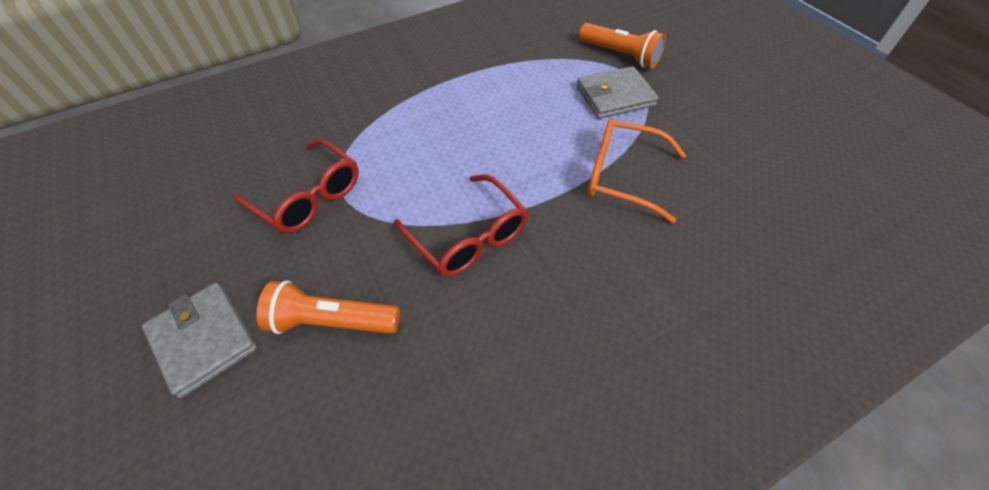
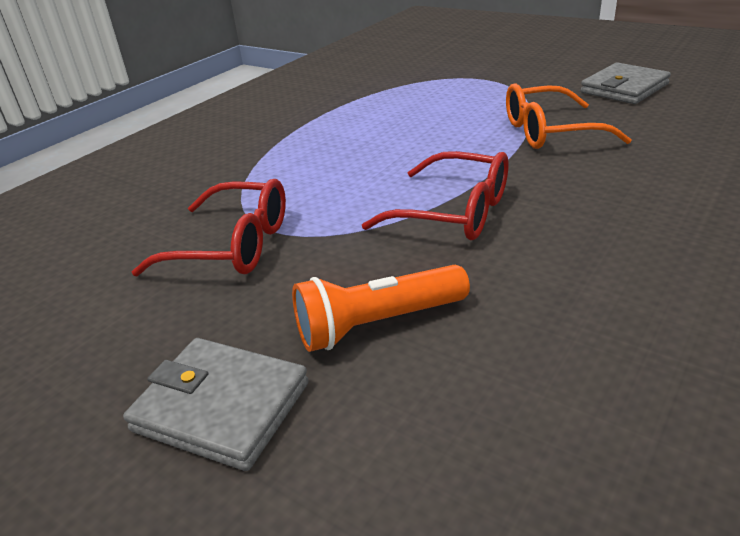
camera: 25 degrees left, 20 degrees down
(615, 96) = (480, 92): grey wallet -> grey wallet (624, 88)
(620, 55) = (454, 70): orange flashlight -> none

